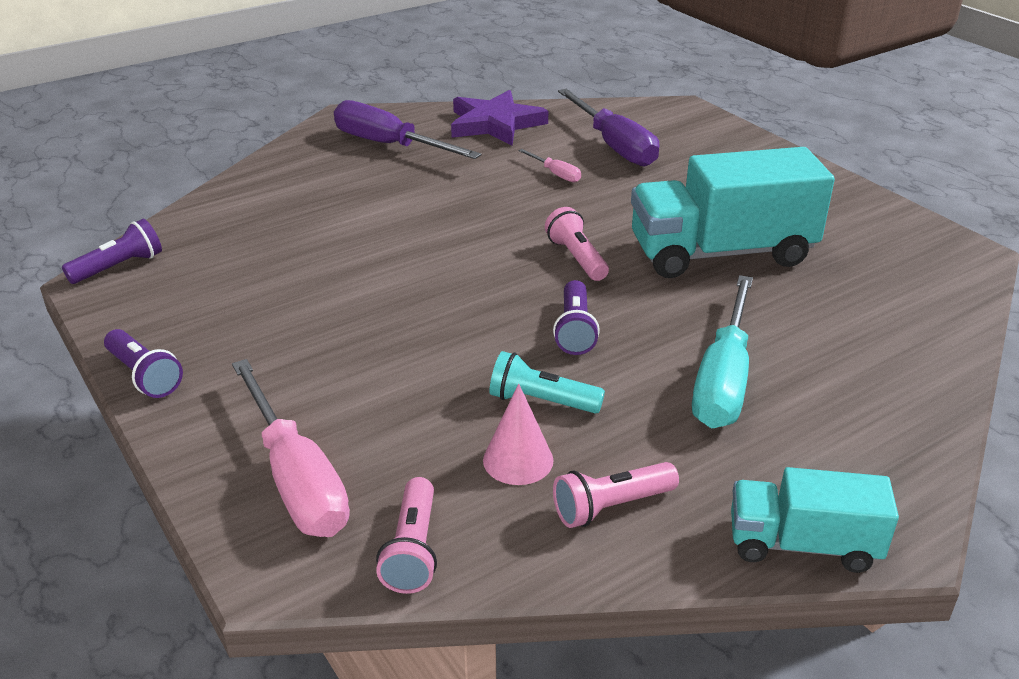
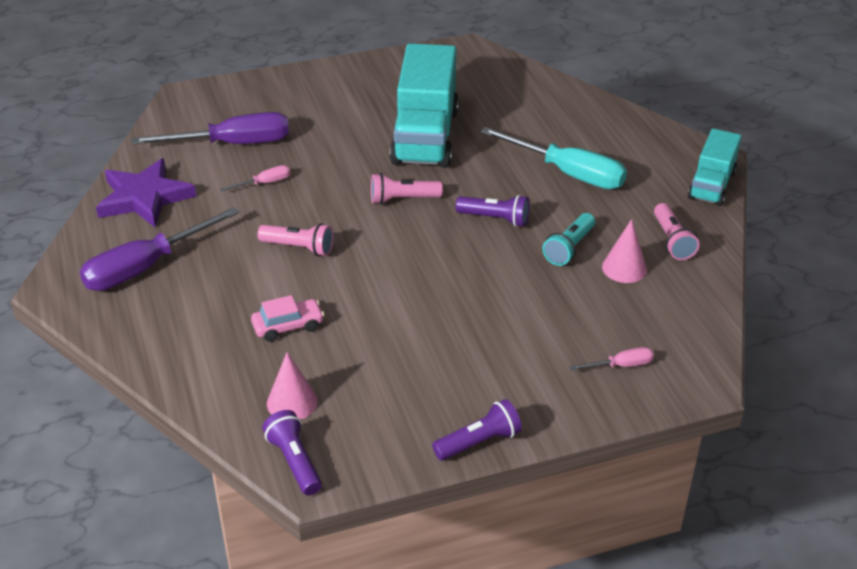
camera: 75 degrees left, 5 degrees up
(205, 251) = (292, 402): none -> pink cone
(296, 478) = (621, 365): pink screwdriver -> pink screwdriver, size x0.45
(320, 228) = (288, 326): none -> pink car
(413, 550) = (694, 322): pink flashlight -> pink flashlight (299, 248)

